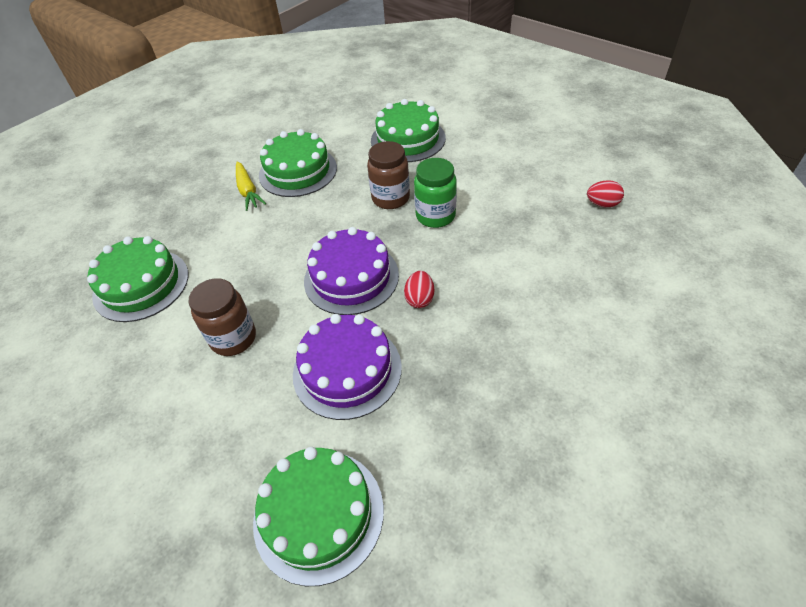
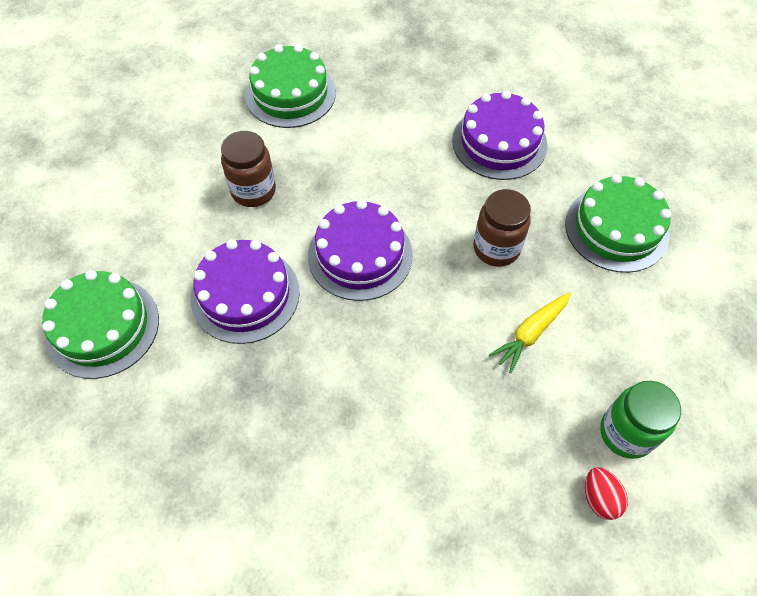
camera: 65 degrees right, 10 degrees up
(248, 191) = (447, 113): yellow carrot -> yellow carrot (530, 333)
(298, 171) = (499, 142): green cake -> purple cake
(419, 299) = (353, 328): red egg -> none
(435, 216) = (487, 304): green jar -> green jar (626, 433)

